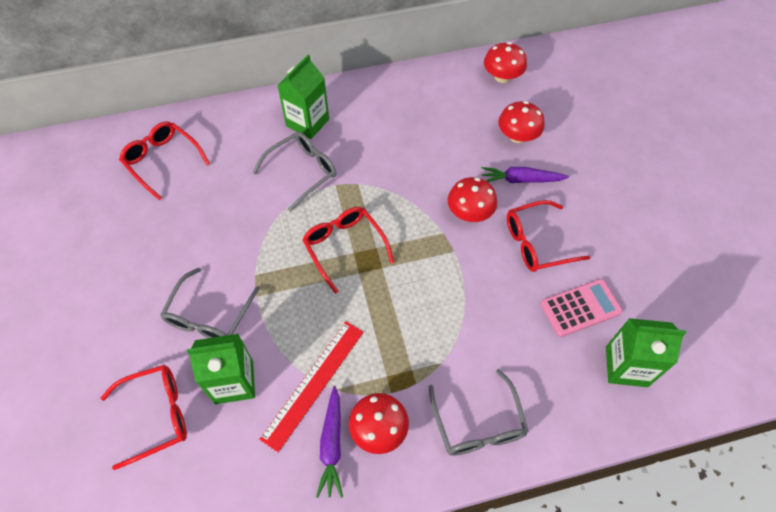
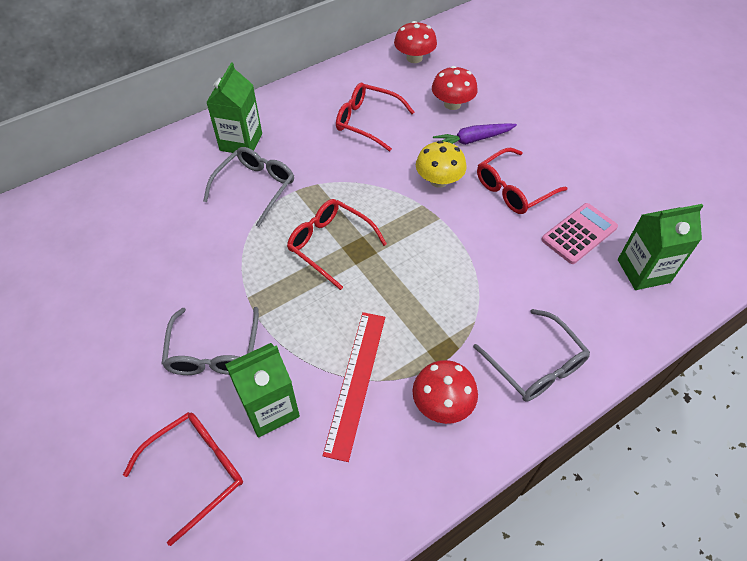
camera: 20 degrees left, 5 degrees down
(162, 160) = (96, 216): red glasses -> red glasses (366, 121)
(332, 445) = (401, 435): purple carrot -> none
(470, 212) = (439, 180): red mushroom -> yellow mushroom

